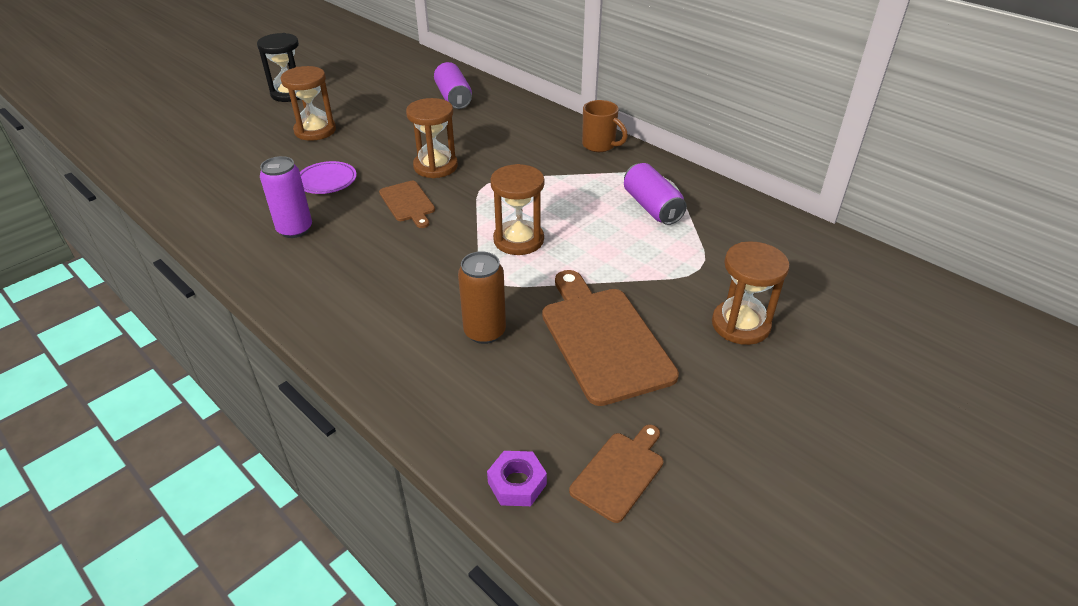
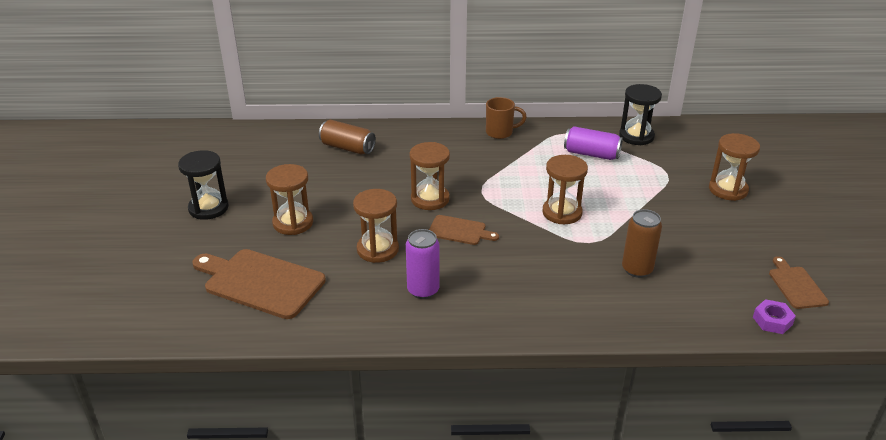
camera: 45 degrees left, 5 degrees down
(327, 181) = (377, 249): purple plate -> brown hourglass
(454, 98) = (347, 148): purple can -> brown can
(603, 339) = (690, 235): brown cutting board -> brown cutting board (260, 282)
(735, 216) = (636, 136): none -> black hourglass

